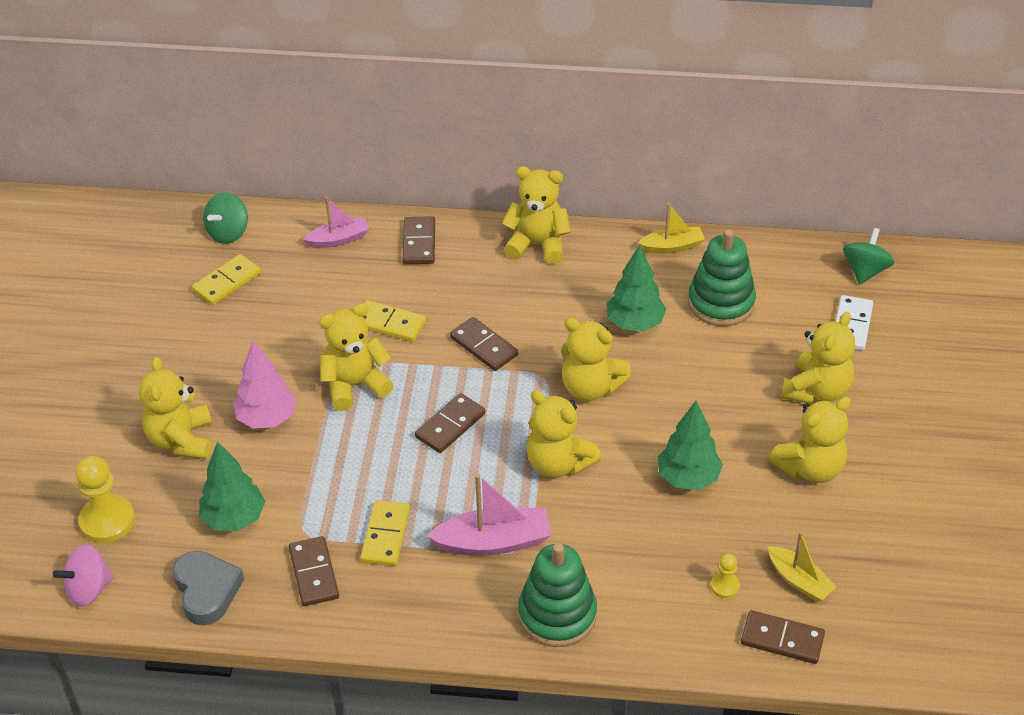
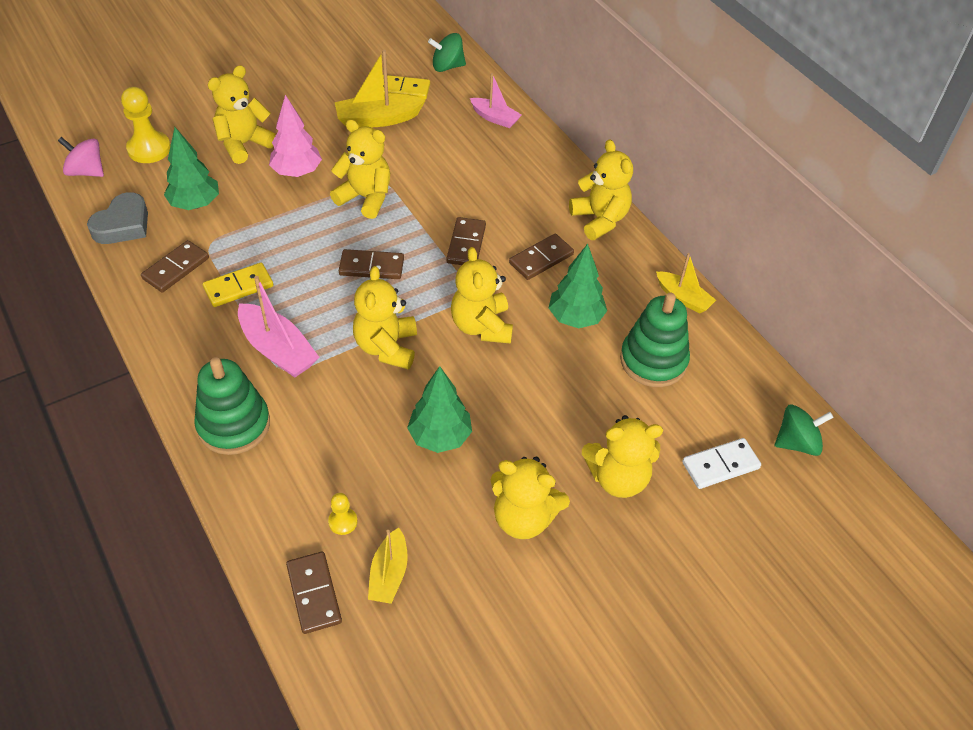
camera: 50 degrees right, 5 degrees up
(252, 322) = (378, 119): none -> yellow boat
(390, 324) = (440, 184): yellow domino -> none
(419, 243) = (534, 158): brown domino -> brown domino (541, 259)

